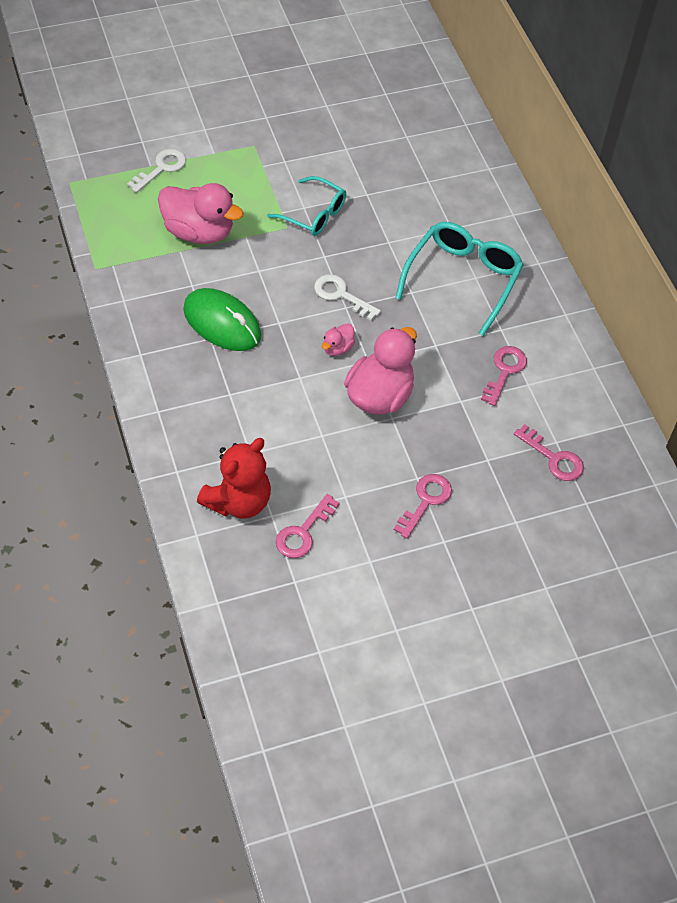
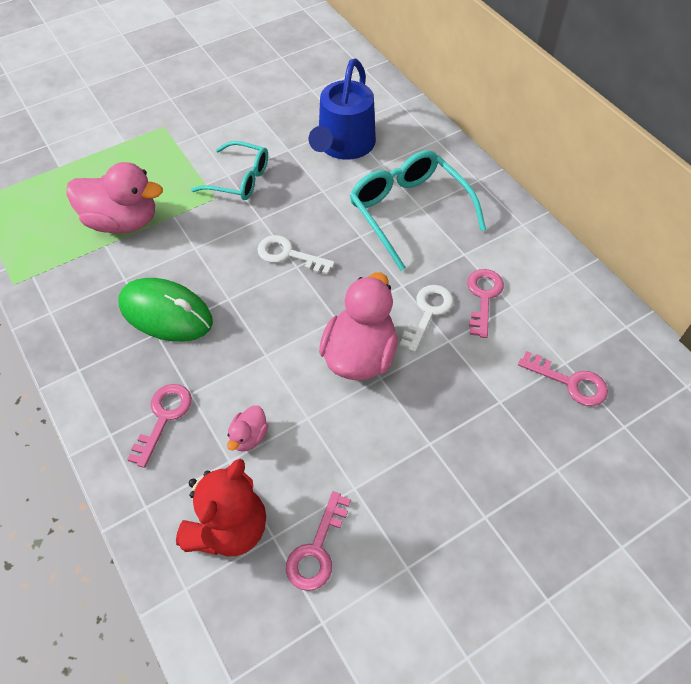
camera: 10 degrees left, 0 degrees up
(161, 168) = (71, 166): white key -> white key (428, 312)
(337, 348) = (299, 312): pink duck -> pink duck (249, 437)
(421, 201) = (344, 145): none -> blue watering can
(425, 501) = (448, 470): pink key -> pink key (163, 417)
(463, 279) = (409, 212): turquoise glasses -> turquoise glasses turned 45 degrees counterclockwise

